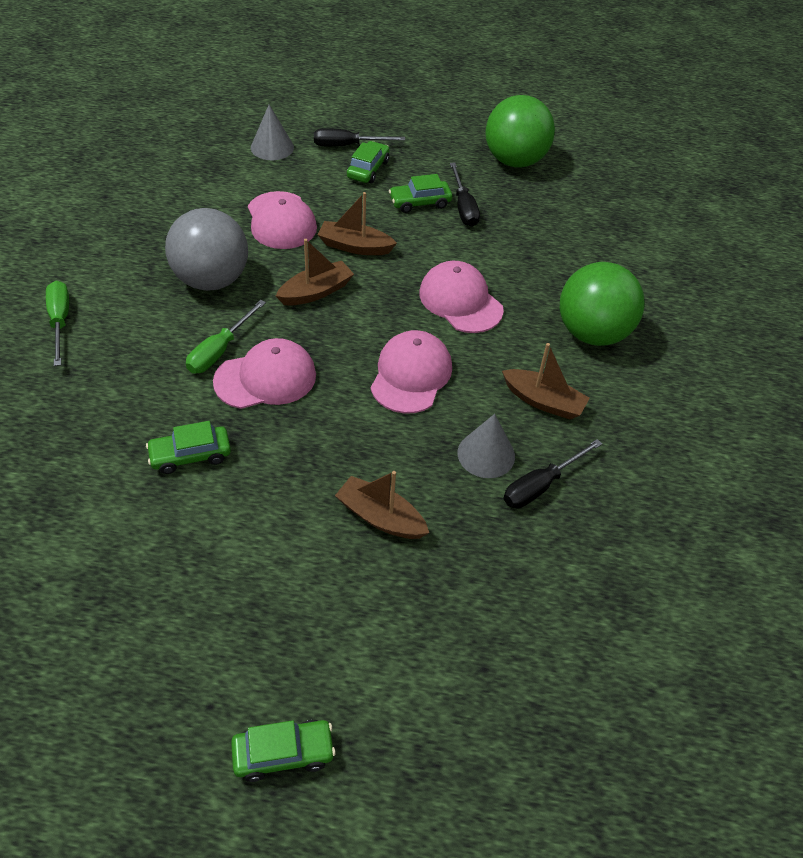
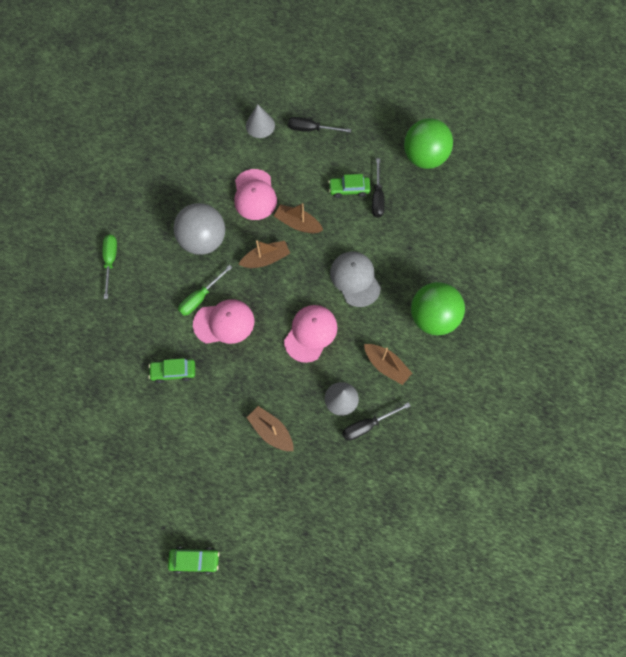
camera: 15 degrees right, 20 degrees up
(368, 169) = (320, 154): green car -> none
(460, 301) = (355, 279): pink cap -> grey cap

